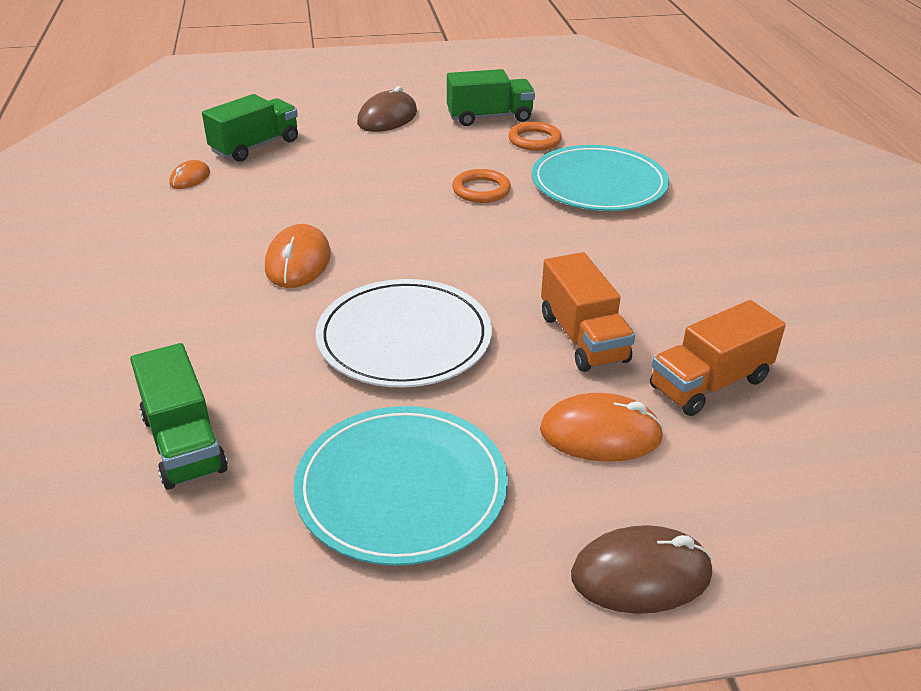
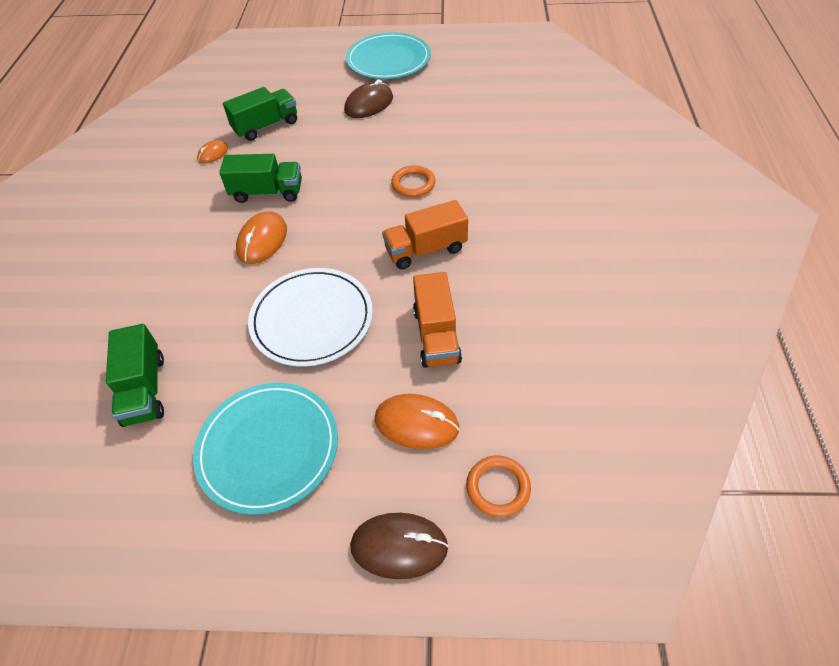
camera: 15 degrees right, 15 degrees up
(489, 117) = (445, 109): green truck -> green truck (267, 192)
(534, 140) = (471, 136): orange ring -> orange ring (498, 488)
(598, 184) = (504, 186): turquoise plate -> turquoise plate (388, 60)
(709, 383) = (512, 390): orange truck -> orange truck (425, 250)

